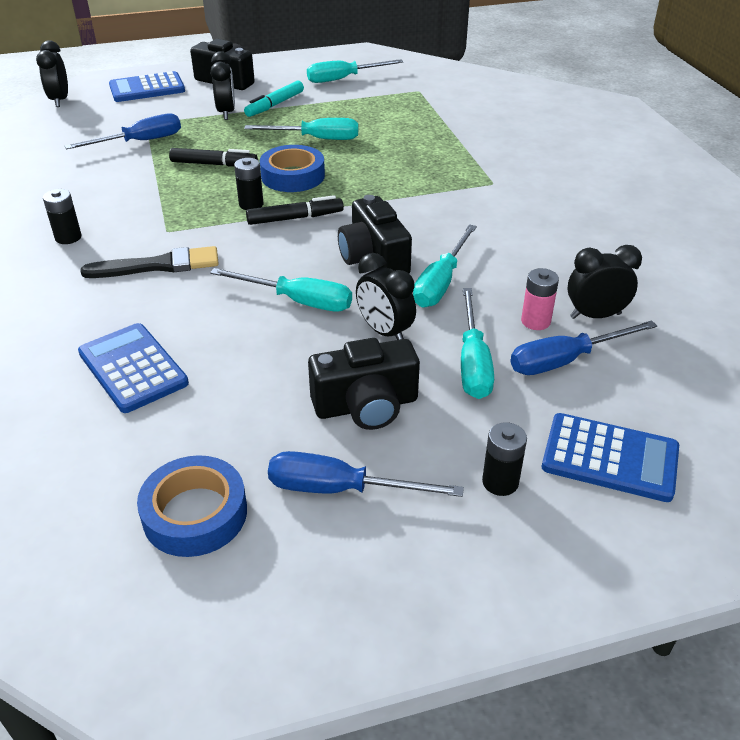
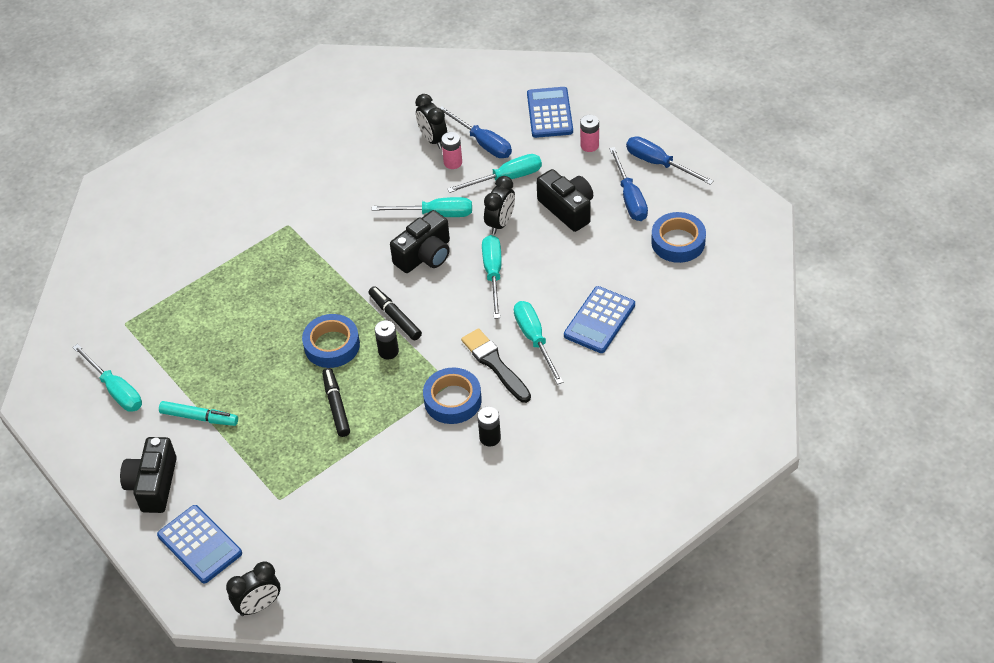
camera: 110 degrees left, 10 degrees up
(140, 142) = (319, 481): blue screwdriver -> blue screwdriver (659, 164)
(143, 227) = (452, 400): none -> blue tape
(226, 112) = (231, 447): black clock -> none
(316, 139) = (259, 357): turquoise screwdriver -> turquoise screwdriver (534, 339)
(500, 482) = (589, 145): black battery -> pink battery

